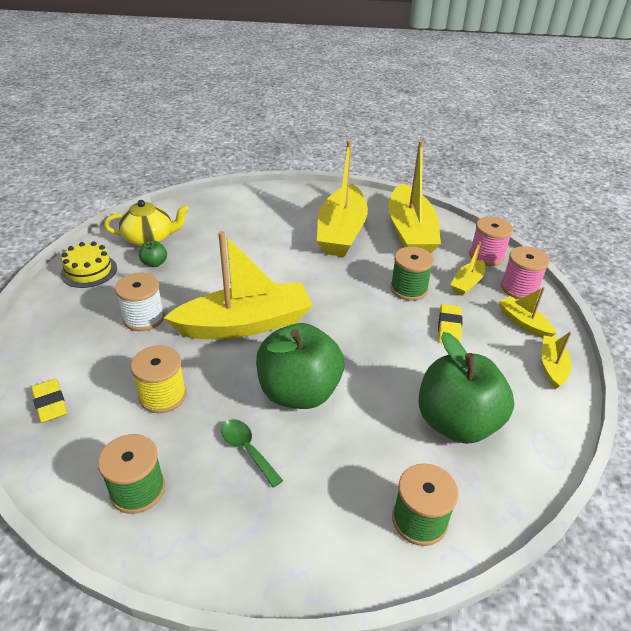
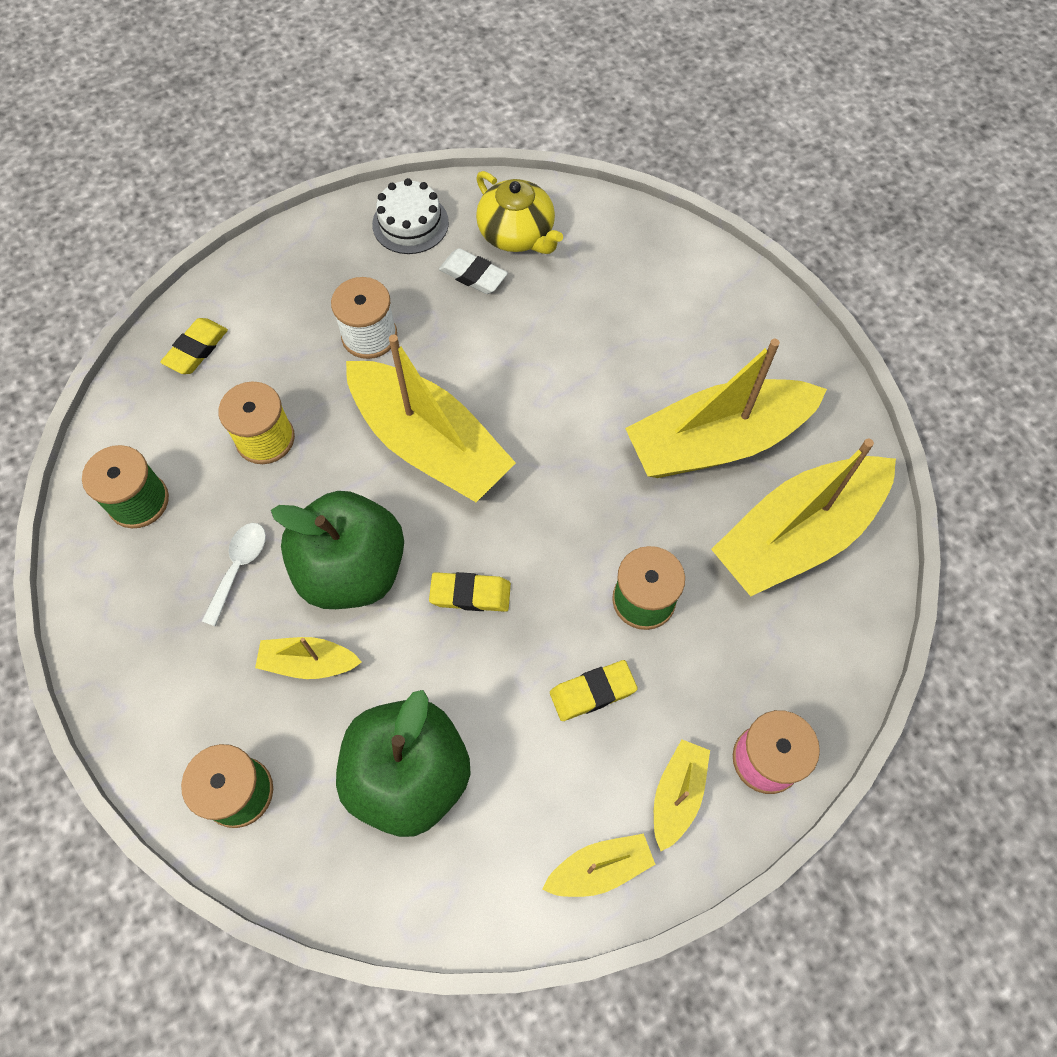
camera: 60 degrees right, 25 degrees up
(89, 271) = (410, 223): yellow cake -> white cake
(154, 263) = (473, 275): green apple -> white eraser
(247, 450) = (239, 568): green spoon -> white spoon
(356, 348) = (470, 594): none -> yellow eraser
(467, 283) = (720, 676): yellow boat -> yellow boat (309, 663)
(486, 256) = (819, 677): pink spool -> none

